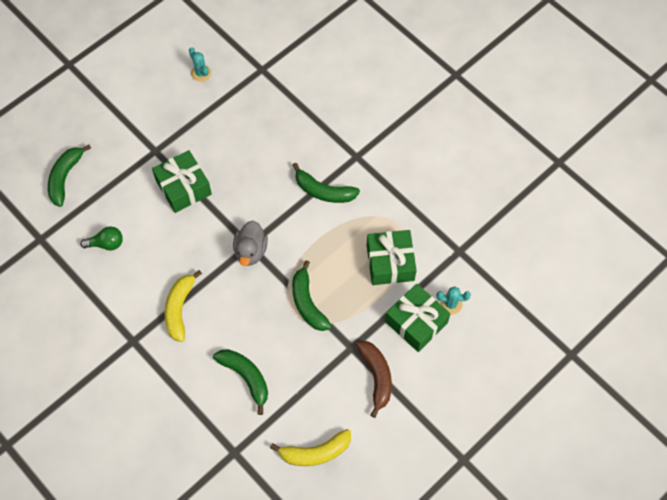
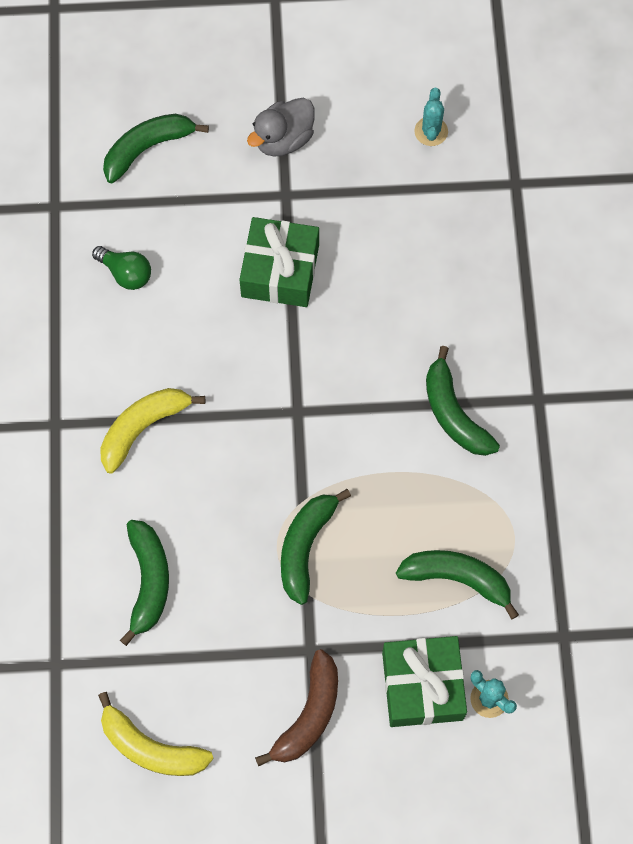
camera: 40 degrees right, 5 degrees up
(250, 251) = (292, 421): grey duck -> grey duck (283, 139)
(390, 263) = (457, 578): green gift -> green banana

